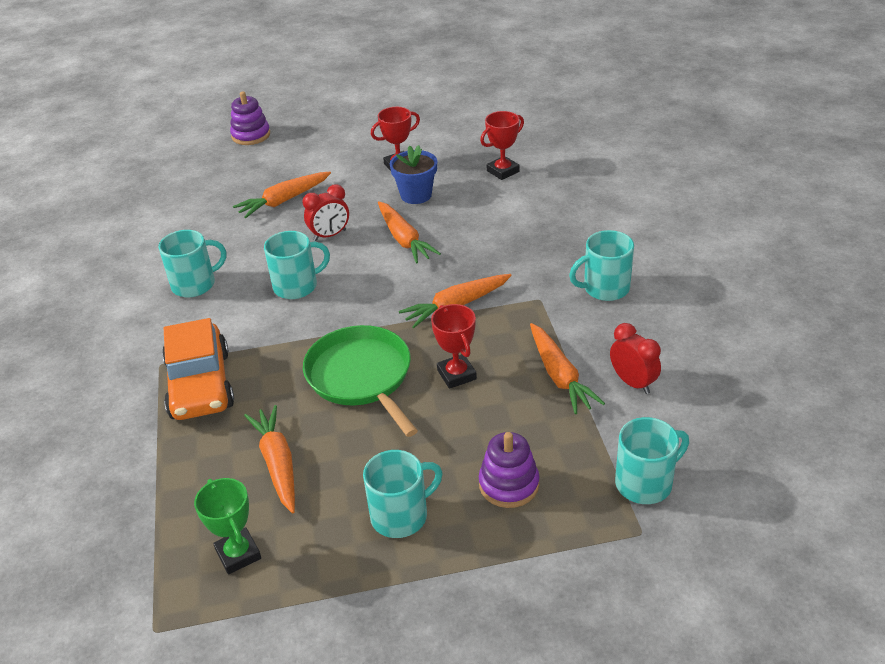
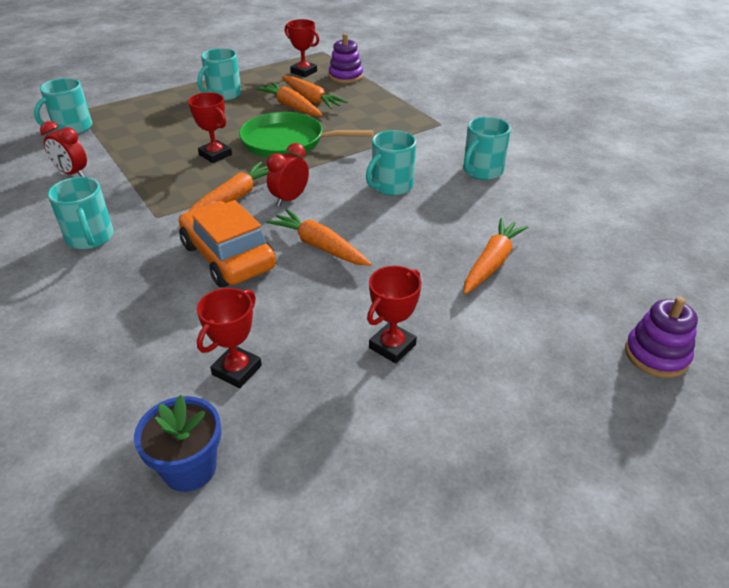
camera: 155 degrees right, 0 degrees up
(200, 385) = (399, 119): orange car -> orange car (228, 256)
(238, 554) = (304, 72): green trophy -> red trophy
(330, 235) = (402, 235): red clock -> red clock (290, 199)
(361, 377) = (287, 142): green pan -> green pan turned 150 degrees clockwise
(416, 195) = (339, 303): blue flower pot -> blue flower pot (189, 468)
(509, 484) = (162, 114): purple stacking toy -> purple stacking toy (345, 76)
(559, 376) = (132, 167): orange carrot -> orange carrot (291, 106)
(605, 288) = (90, 238): turquoise mug -> turquoise mug turned 105 degrees clockwise

